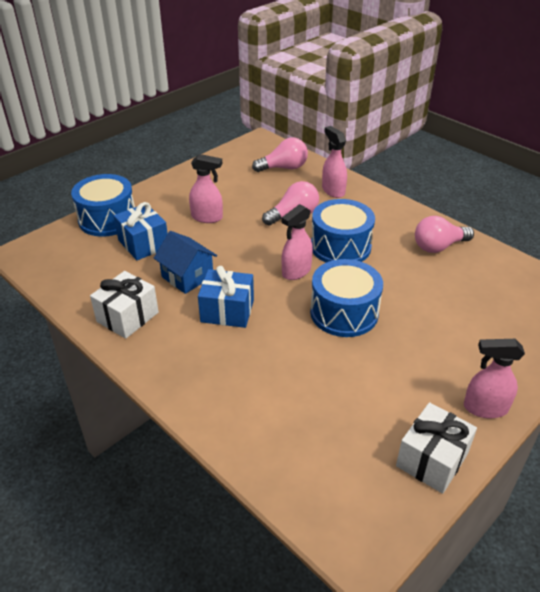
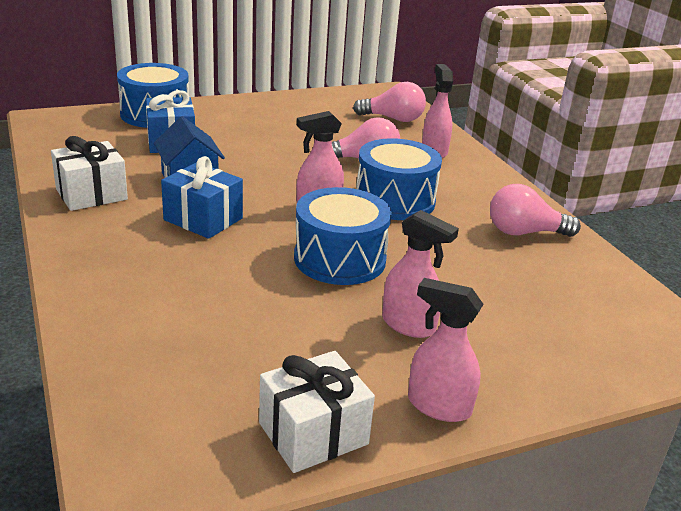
camera: 20 degrees right, 10 degrees down
(207, 217) = (262, 138): pink spray bottle -> pink spray bottle (409, 325)

